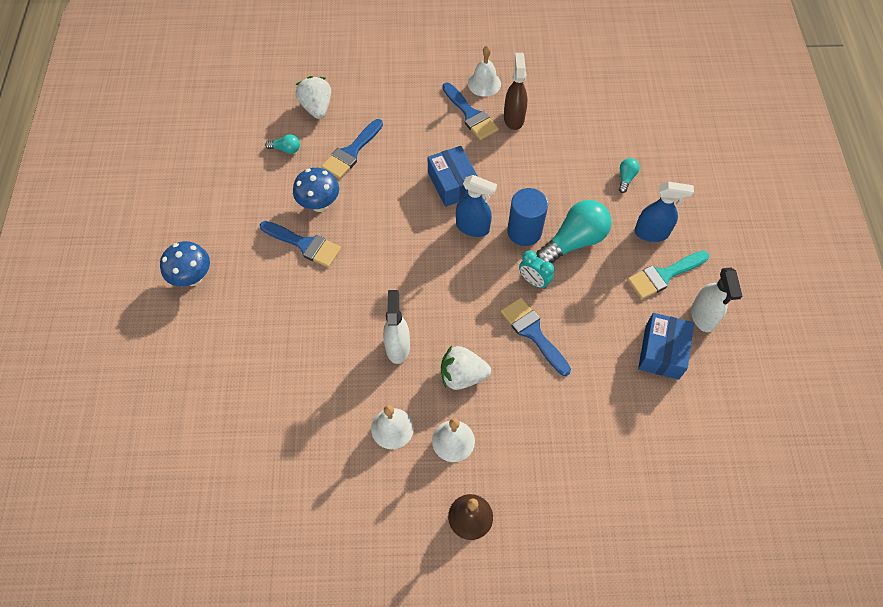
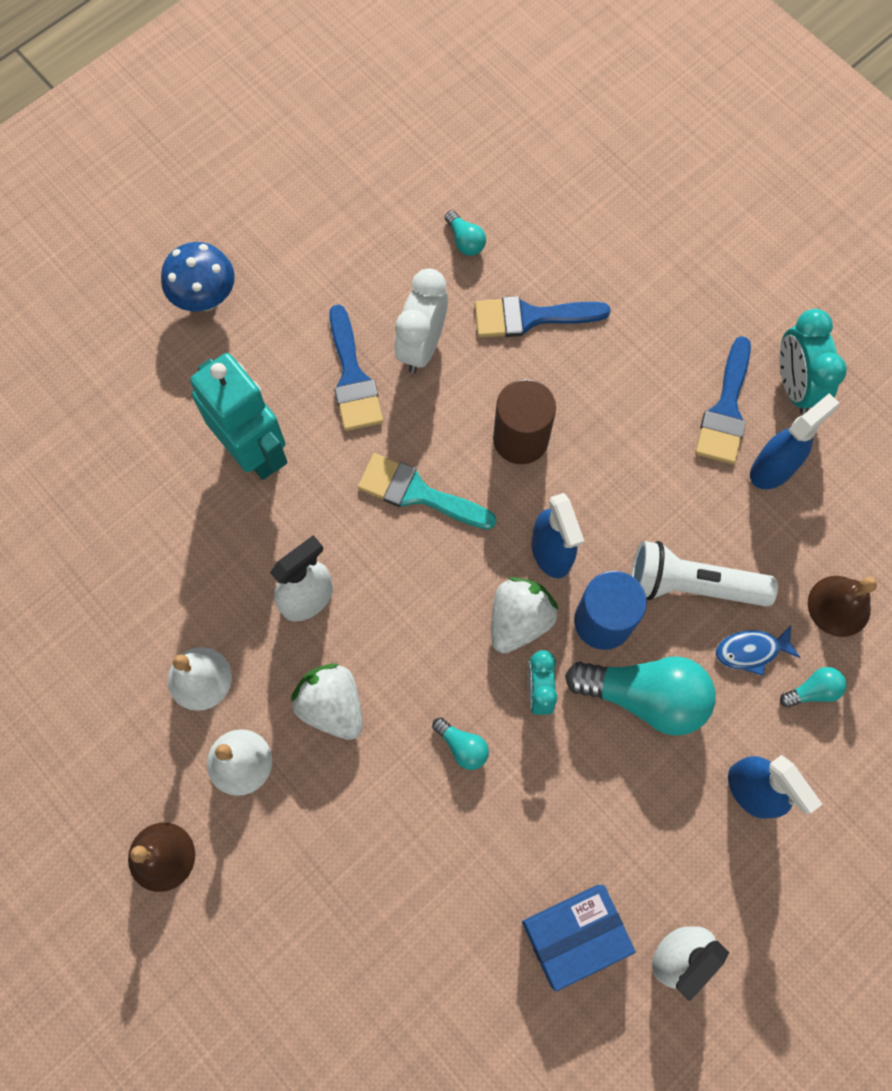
camera: 50 degrees right, 10 degrees up
(297, 315) = (254, 451): none -> turquoise robot
(317, 107) = (559, 221): white strawberry -> white strawberry (519, 620)
(319, 204) = (422, 346): blue mushroom -> white clock
(406, 199) = (520, 439): none -> brown cylinder
(453, 184) = (595, 475): blue box -> none
(484, 83) = (794, 385): white bell -> turquoise clock
(513, 118) = (773, 468): brown spray bottle -> blue spray bottle
(533, 333) = (462, 746): blue brush -> turquoise light bulb
(538, 186) = (691, 585): none -> white flashlight
(588, 186) = (751, 651): none -> blue fish
(596, 141) = (839, 606): none -> brown bell
(664, 275) = (697, 856): turquoise brush -> turquoise brush (417, 493)

